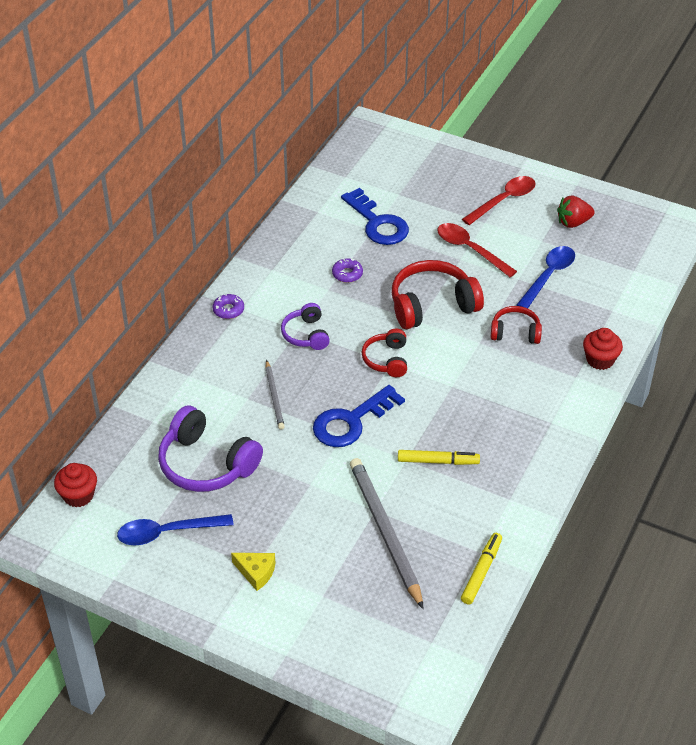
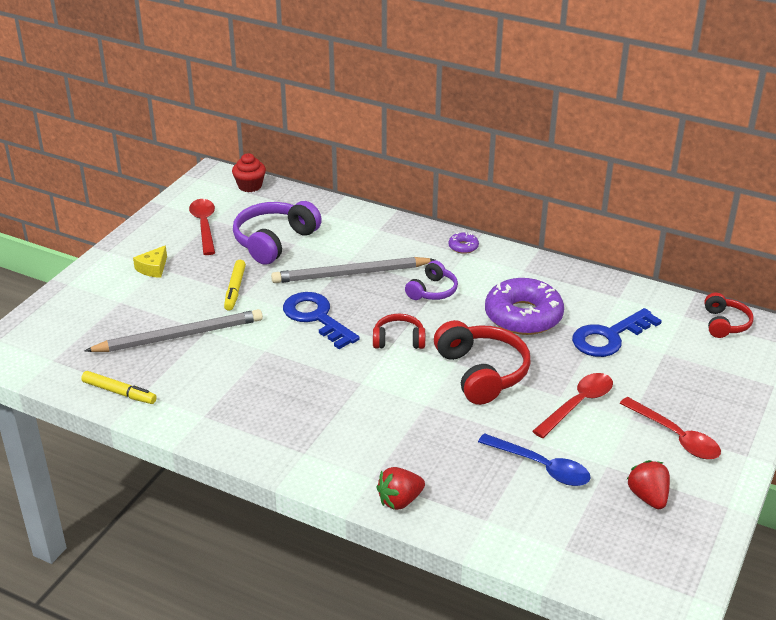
camera: 90 degrees right, 10 degrees down
(166, 533) = (204, 225): blue spoon -> red spoon
(274, 397) = (350, 274): grey pencil -> grey pencil, size x1.91
(306, 334) = (432, 291): purple headphones -> purple headphones turned 135 degrees clockwise
(347, 274) = (523, 316): purple donut -> purple donut, size x2.39
(438, 461) = (259, 370): yellow marker -> yellow marker (235, 289)
(515, 332) = (443, 433): red headphones -> red headphones (724, 324)
(600, 360) = (400, 500): red cupcake -> red strawberry

